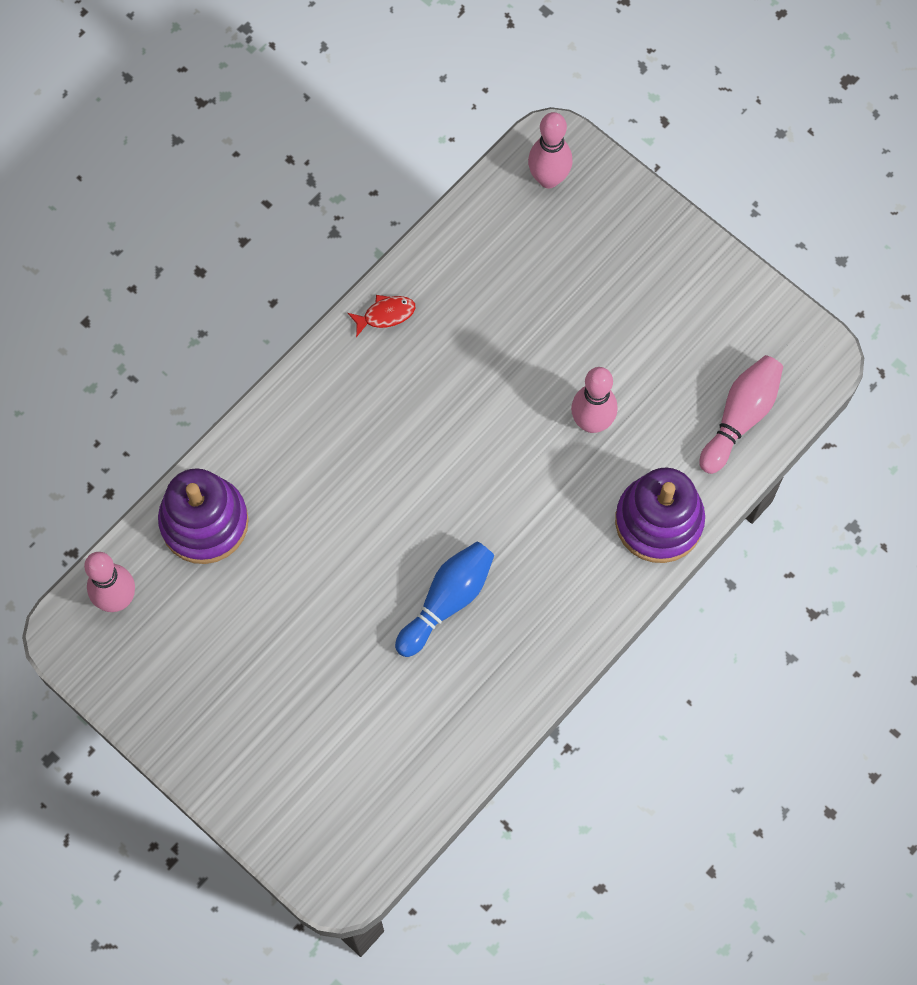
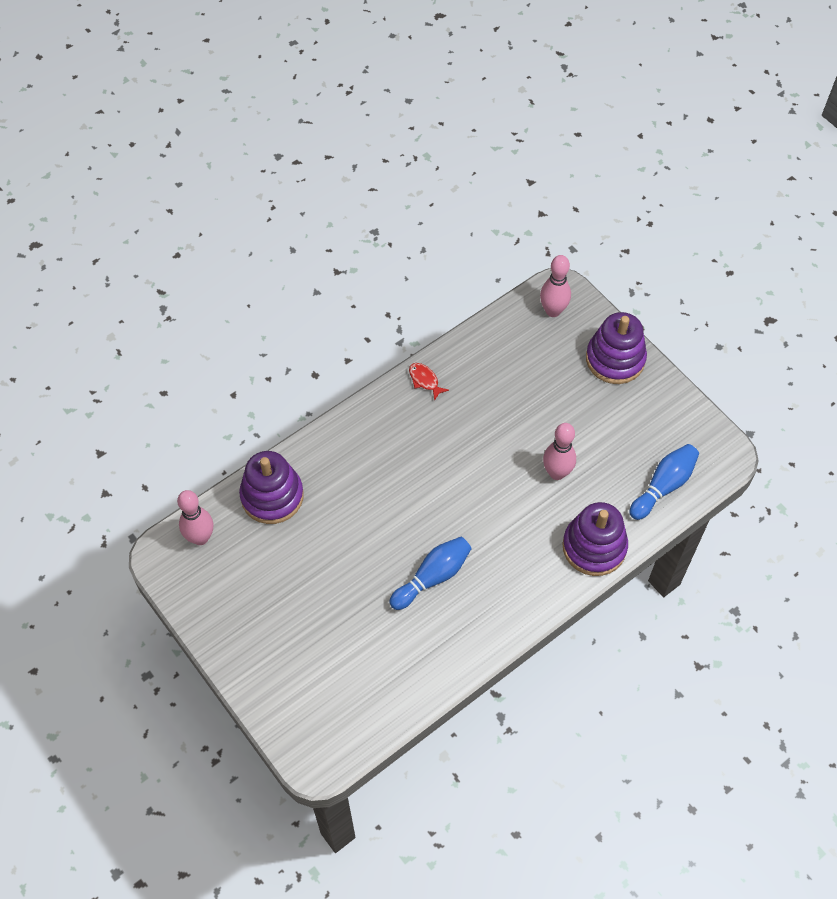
camera: 10 degrees right, 10 degrees down
(385, 314) = (425, 380): red fish -> red fish turned 120 degrees counterclockwise
(647, 239) = (615, 359): none -> purple stacking toy
(740, 417) = (663, 486): pink bowling pin -> blue bowling pin

